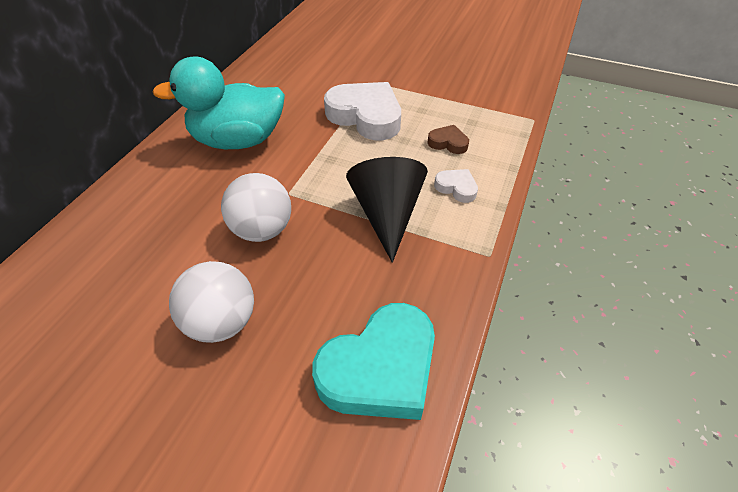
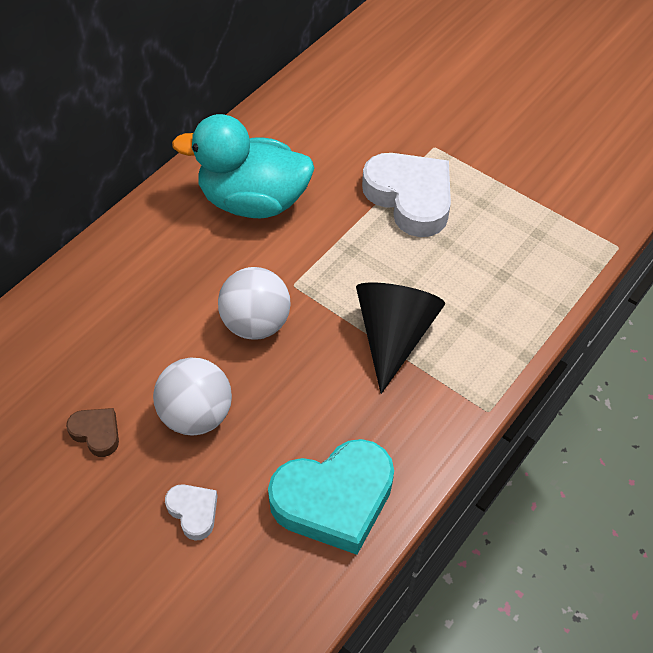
camera: 15 degrees right, 5 degrees up
(448, 143) = (496, 258): brown heart -> brown heart (96, 433)
(456, 188) = (483, 321): white heart -> white heart (193, 512)

